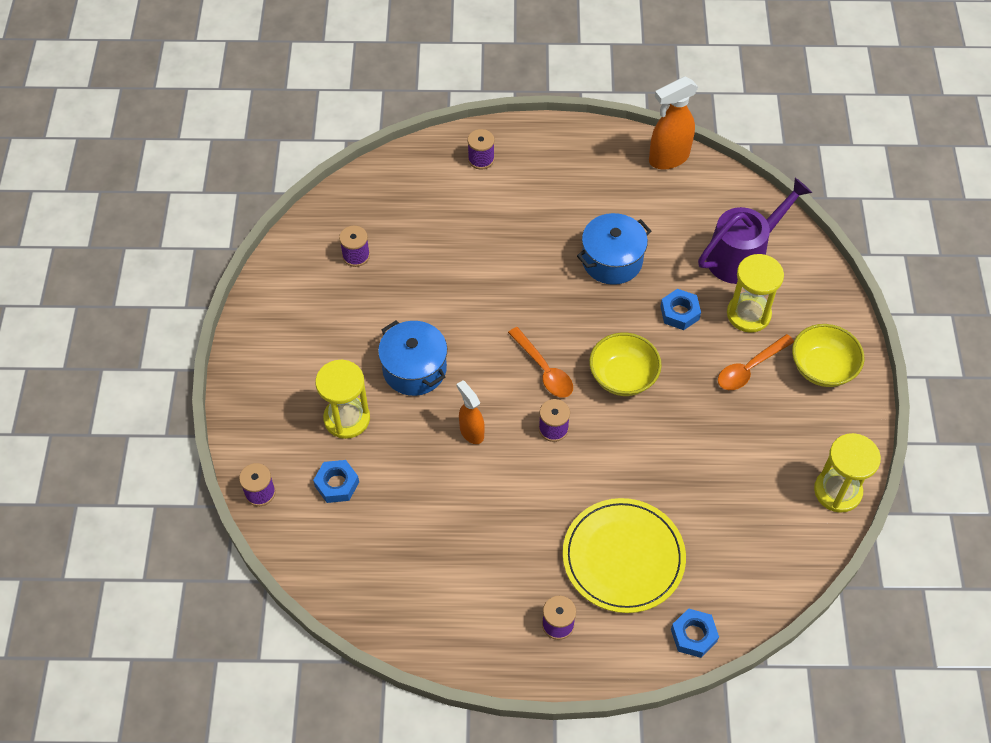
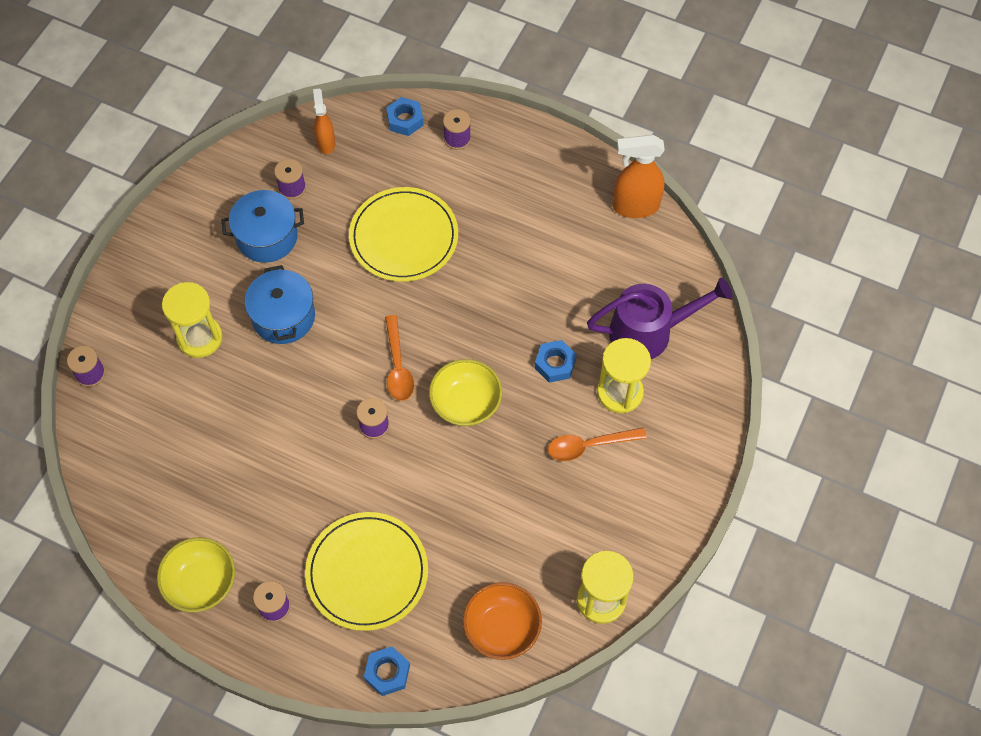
camera: 25 degrees right, 5 degrees up
(337, 484) = (158, 394): blue nut -> blue nut (405, 120)
(471, 432) = (300, 397): orange spray bottle -> orange spray bottle (326, 143)
(483, 259) = (404, 237): none -> yellow plate
(612, 260) = (521, 287): blue pot -> blue pot (267, 237)
(769, 552) = (502, 628): none -> orange bowl
(822, 368) = (659, 475): yellow bowl -> yellow bowl (201, 583)

